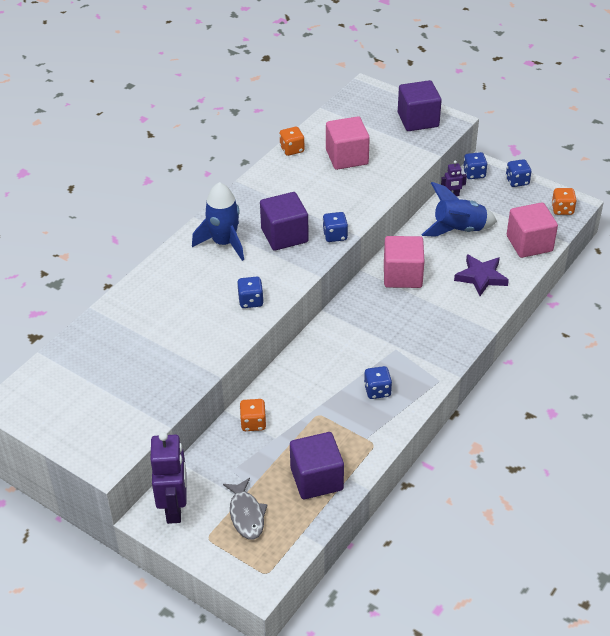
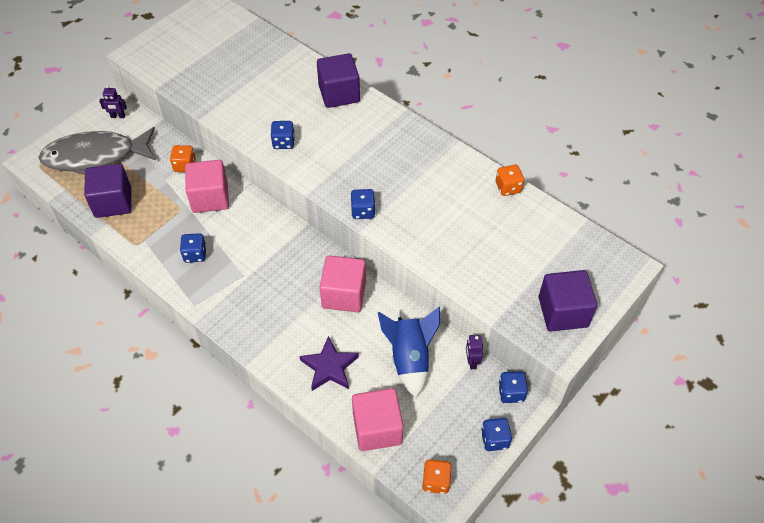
camera: 95 degrees right, 10 degrees up
(174, 507) = (118, 116): purple robot -> purple robot, size x0.47
(224, 243) = (366, 127): blue rocket -> none
(246, 514) = (95, 157): grey fish -> grey fish, size x1.96
(284, 235) = (369, 172): purple cube -> purple cube (339, 94)
(347, 157) = (492, 234): pink cube -> pink cube (210, 198)

